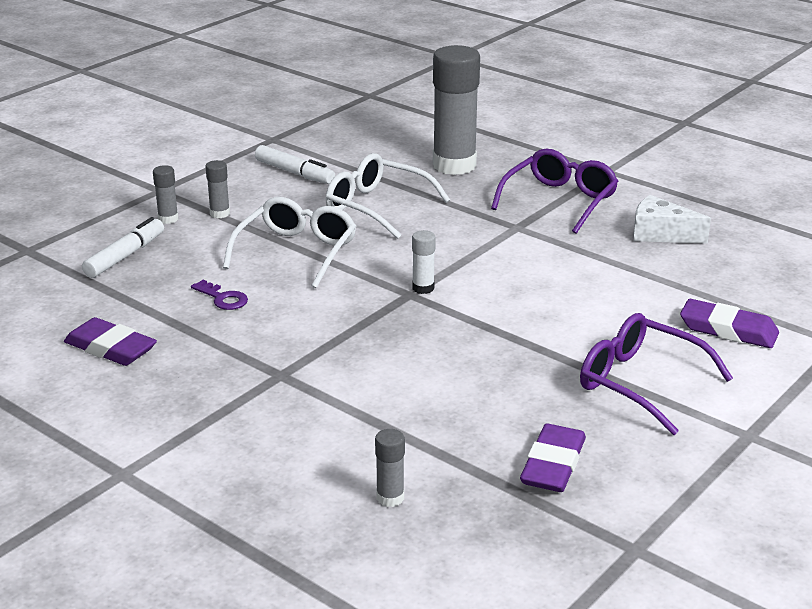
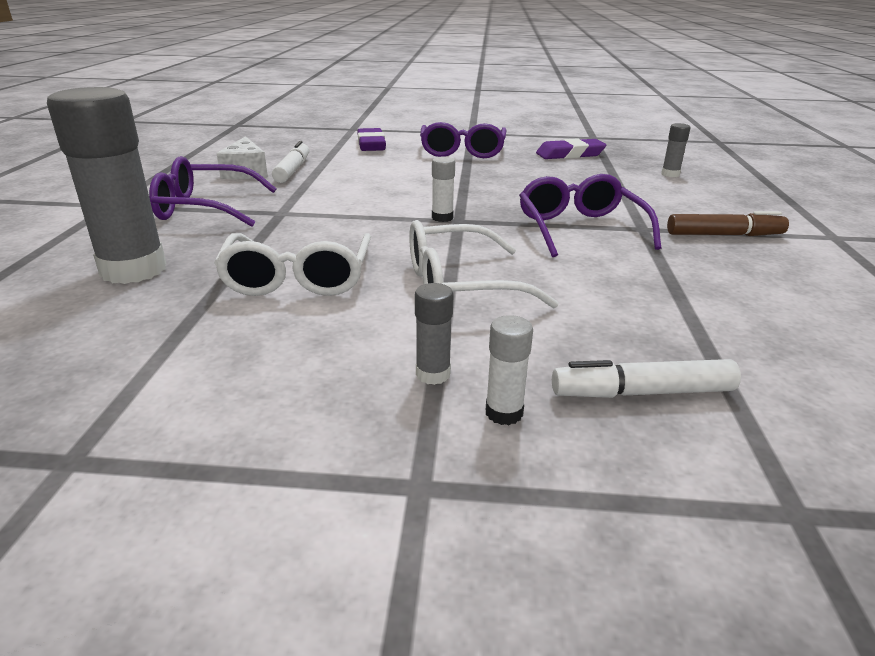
camera: 125 degrees left, 0 degrees up
(111, 348) = (772, 305): purple eraser -> none
(168, 219) = (504, 413): grey glue stick -> white glue stick
(212, 408) = (724, 235): none -> brown marker
(223, 298) = (601, 287): purple key -> none
(294, 173) = (232, 369): white marker -> white marker (292, 170)
(320, 341) = (580, 229): none -> purple glasses

